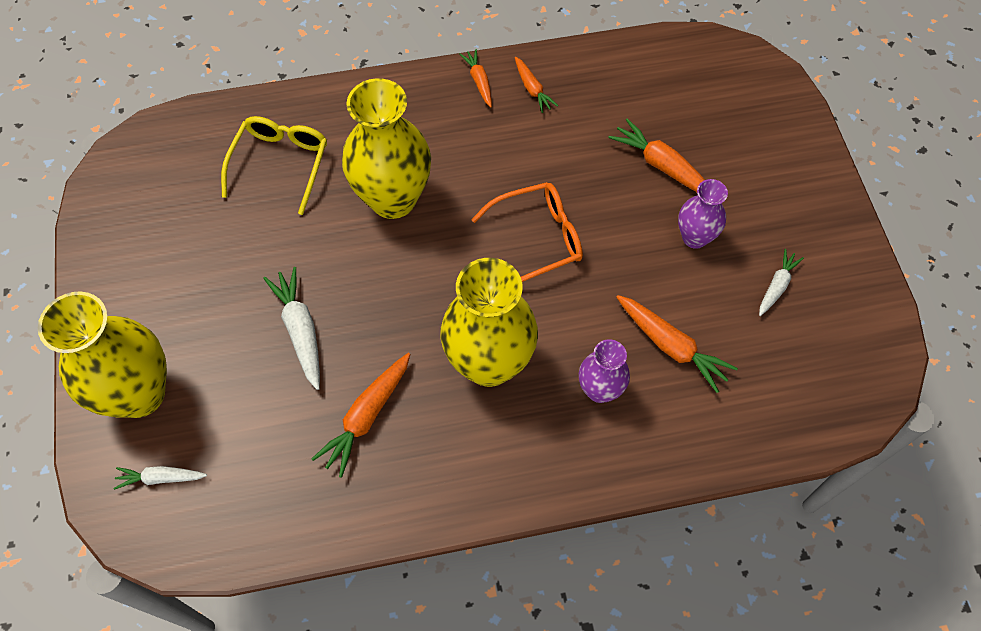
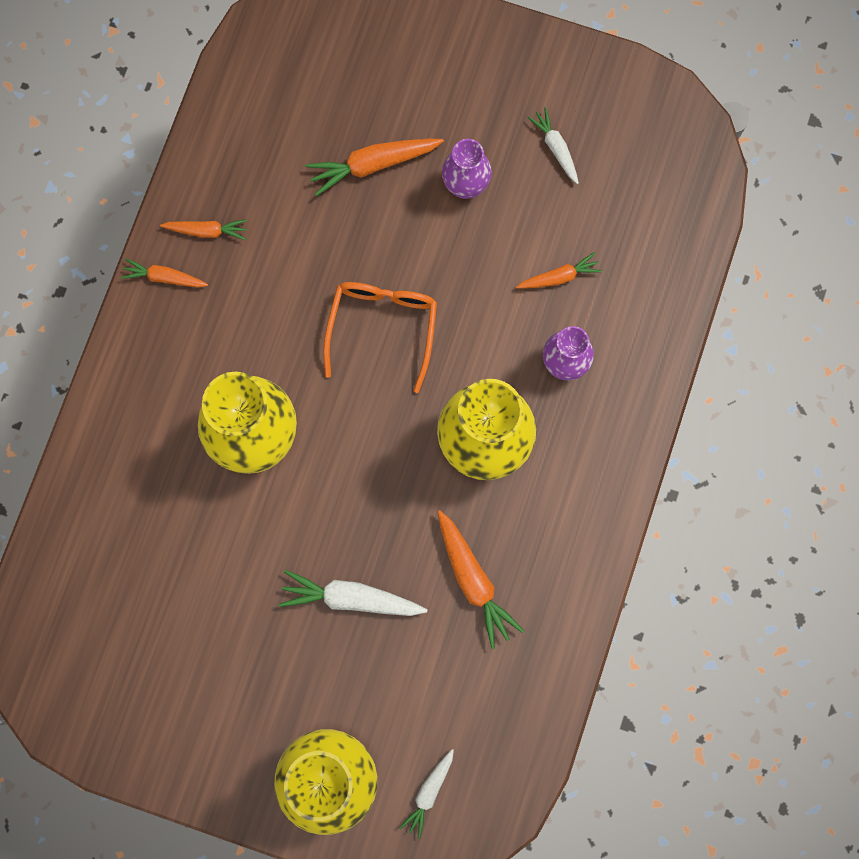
camera: 60 degrees left, 15 degrees up
(280, 164) = (146, 528): yellow glasses -> none
(671, 346) = (559, 277): orange carrot -> orange carrot, size x0.62

